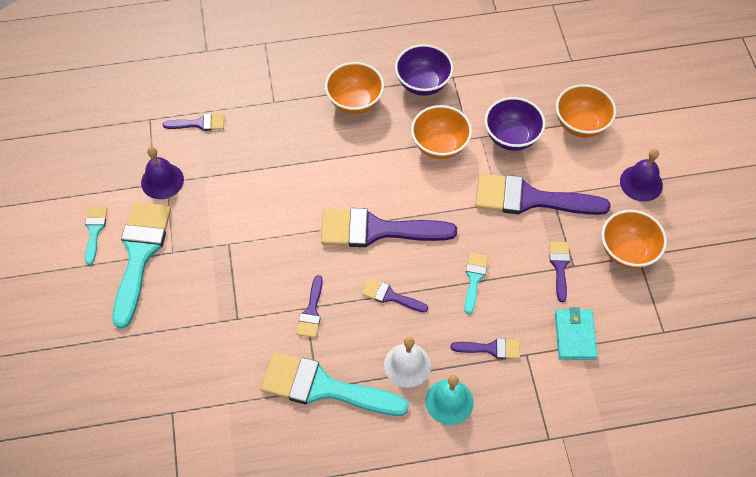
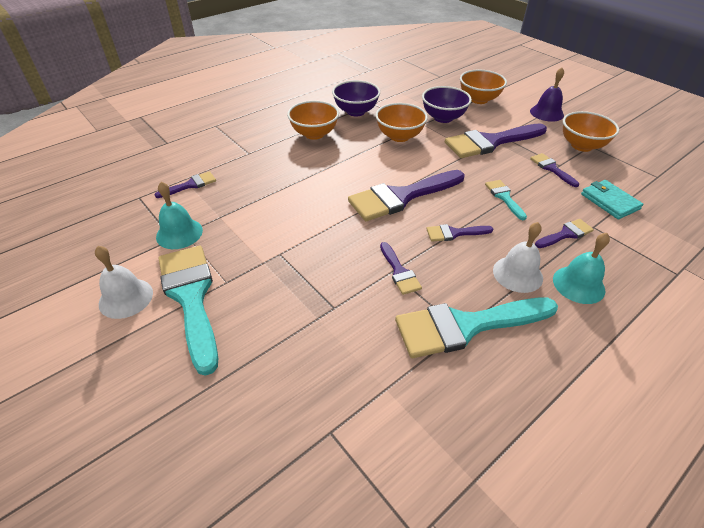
camera: 30 degrees left, 15 degrees down
(94, 230) = (126, 298): turquoise brush -> white bell
(162, 181) = (179, 233): purple bell -> turquoise bell

